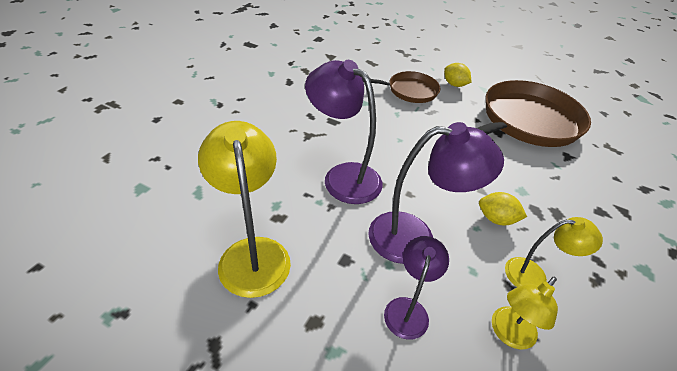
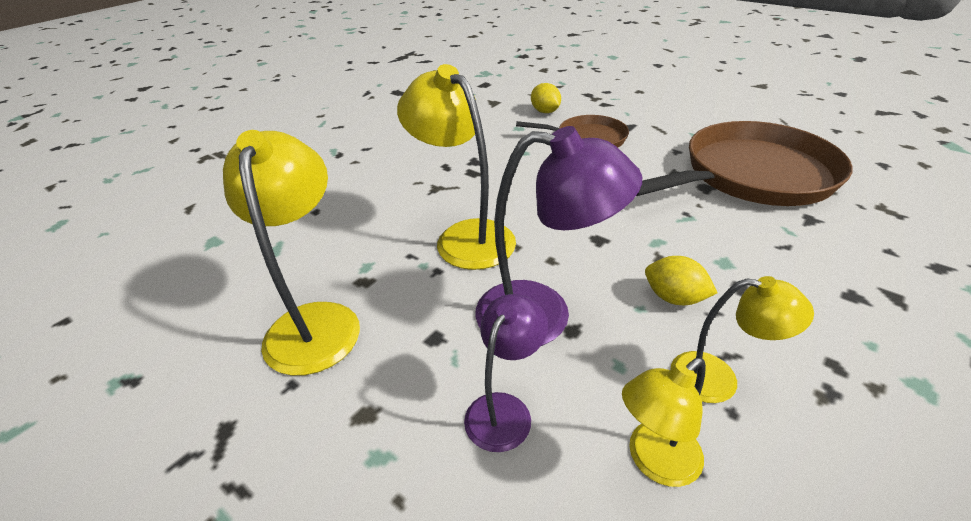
camera: 15 degrees right, 5 degrees down
(343, 176) = (465, 236): purple lamp -> yellow lamp
(454, 84) = (653, 131): yellow lemon -> yellow lemon (545, 112)

